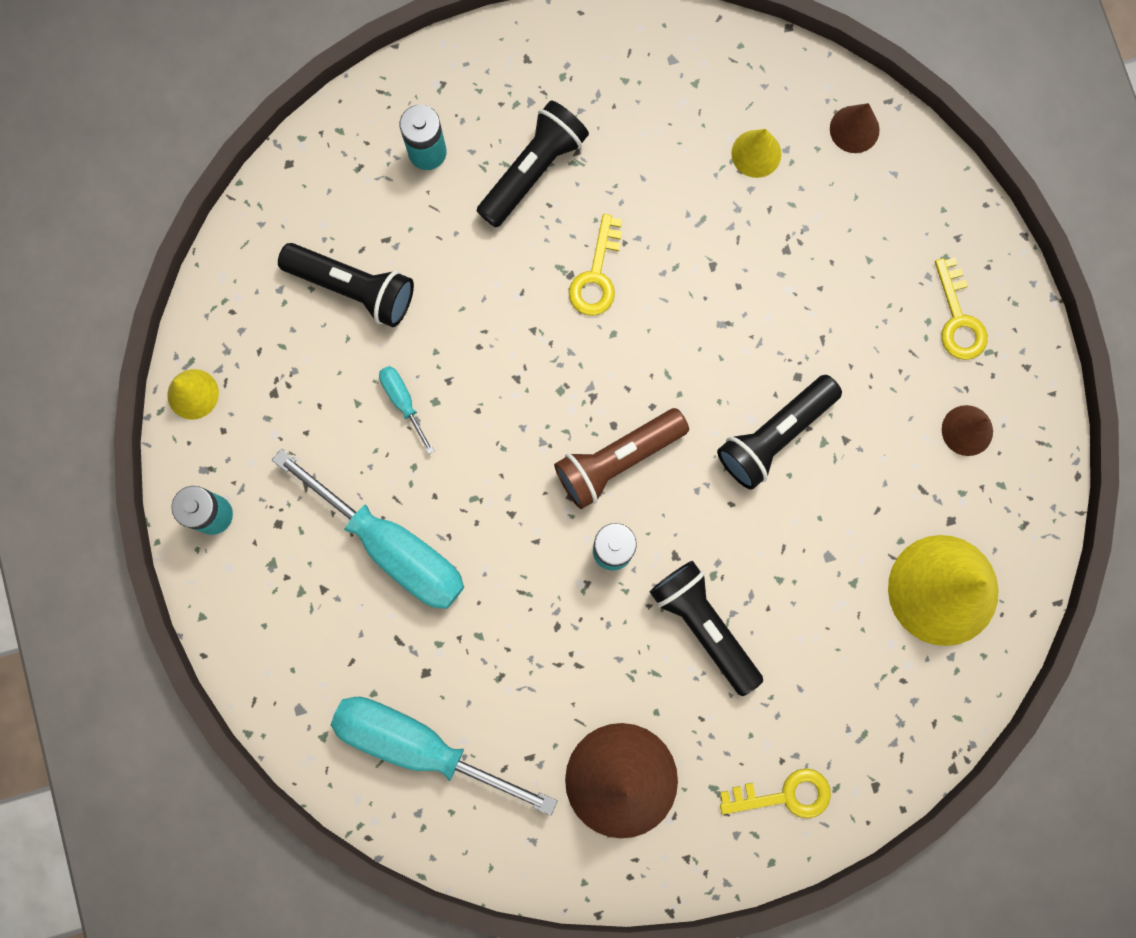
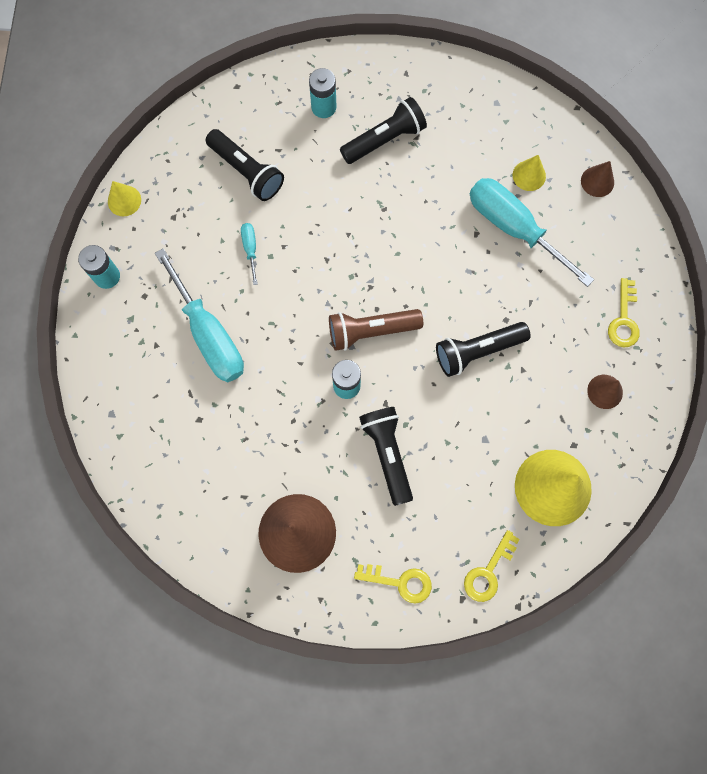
camera: 20 degrees right, 5 degrees down
(419, 745) = (177, 463): turquoise screwdriver -> turquoise screwdriver (514, 228)
(596, 275) = (400, 214): yellow key -> yellow key (488, 572)

